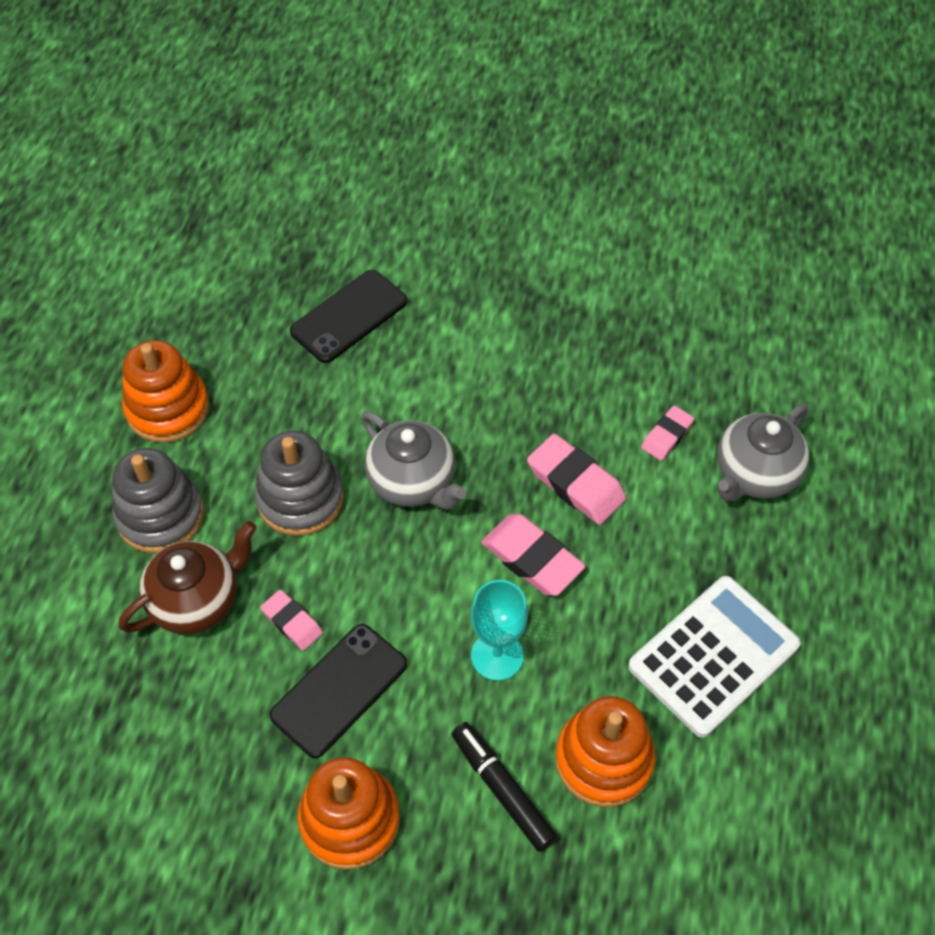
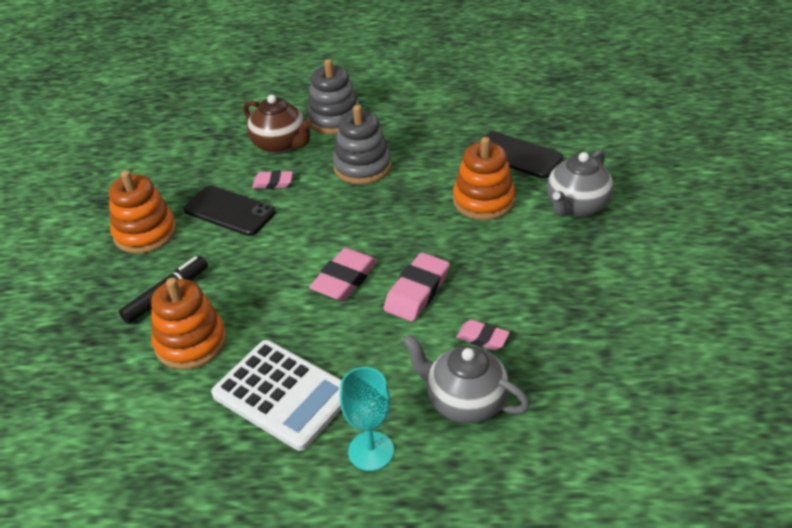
camera: 80 degrees right, 15 degrees down
(168, 408) = (410, 103): orange stacking toy -> orange stacking toy (483, 200)
(292, 622) = (273, 183): pink eraser -> pink eraser turned 60 degrees clockwise
(413, 482) = (391, 211): grey teapot -> grey teapot (576, 206)
(497, 656) = (264, 275): turquoise goblet -> turquoise goblet (371, 451)

